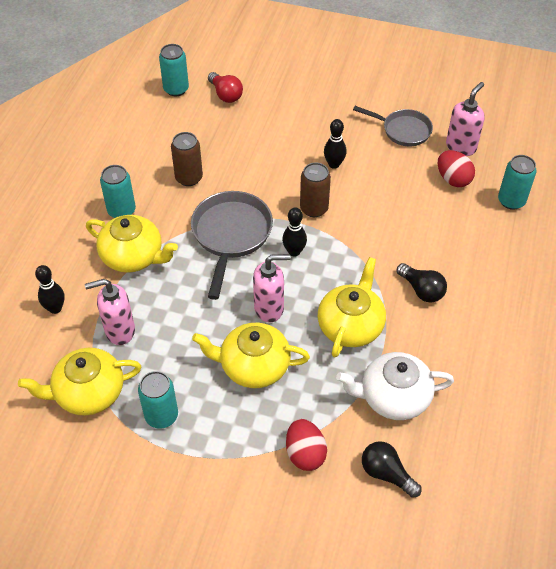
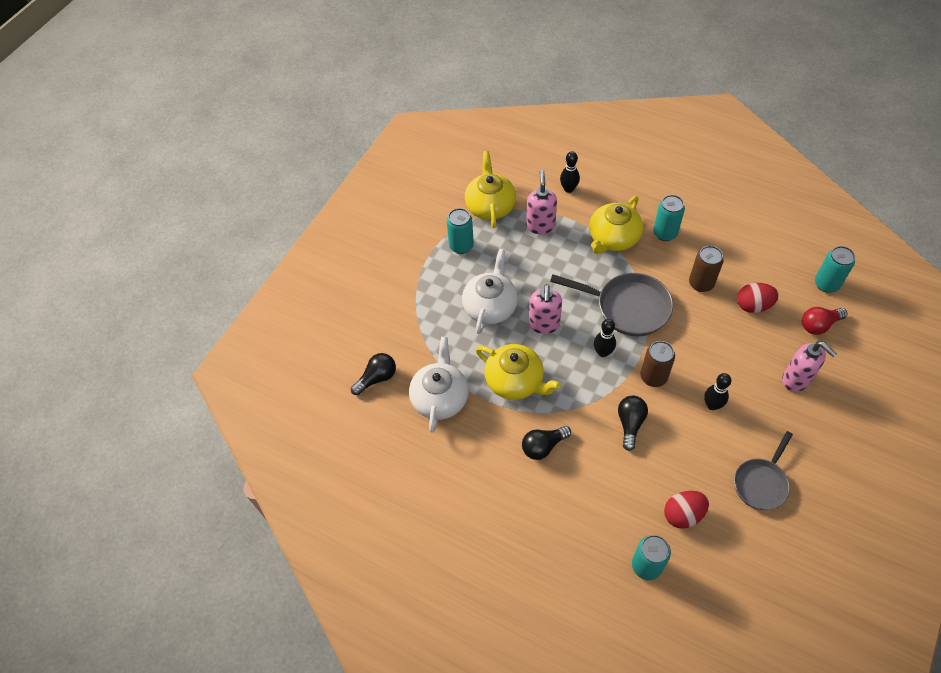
camera: 105 degrees right, 5 degrees up
(253, 366) = (490, 306): yellow teapot -> white teapot
(305, 454) = (408, 328): red egg -> red egg (753, 305)
(373, 223) = (630, 424): none -> black light bulb
(461, 147) = (733, 537): pink soap dispenser -> pink soap dispenser (796, 380)

